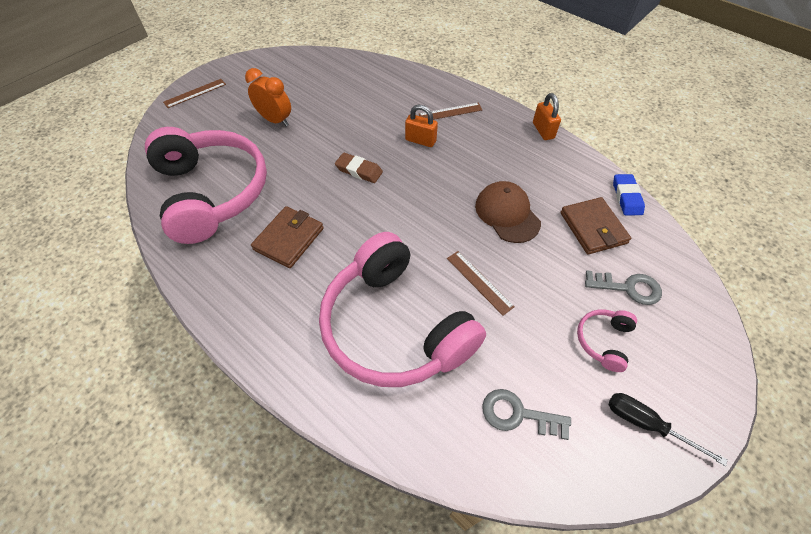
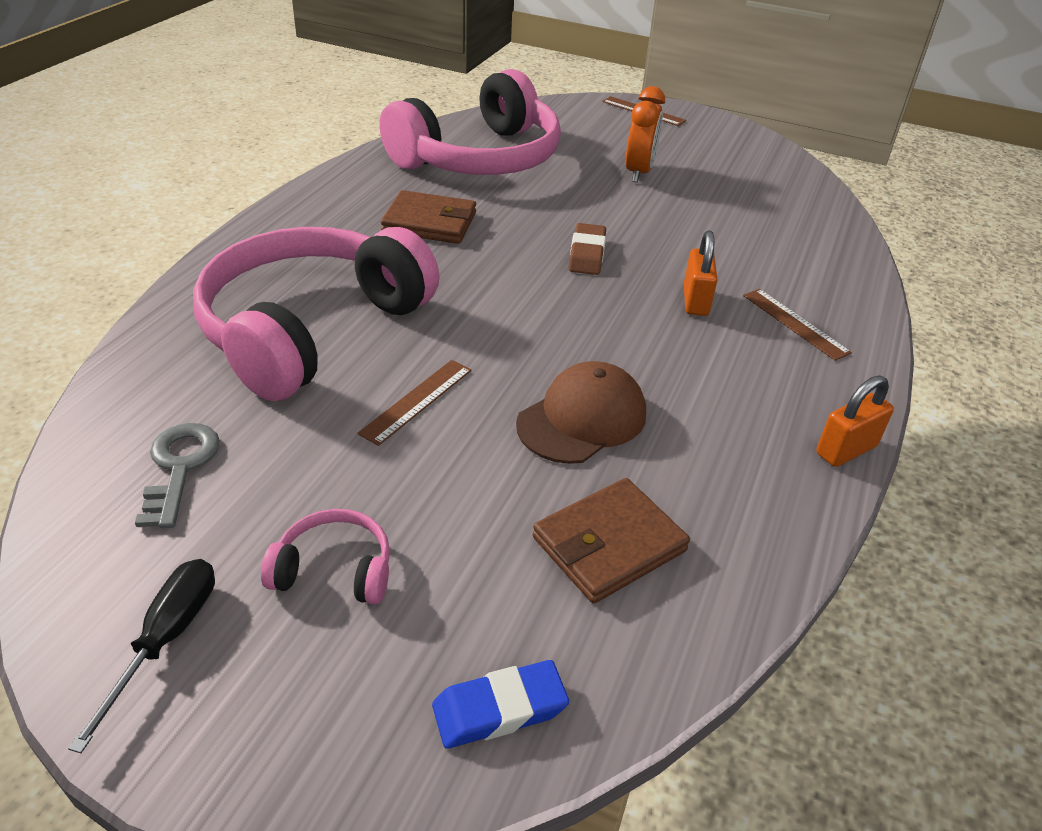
camera: 70 degrees right, 15 degrees down
(626, 197) = (733, 601): blue eraser -> blue eraser (499, 709)
(628, 288) = (472, 608): grey key -> none

